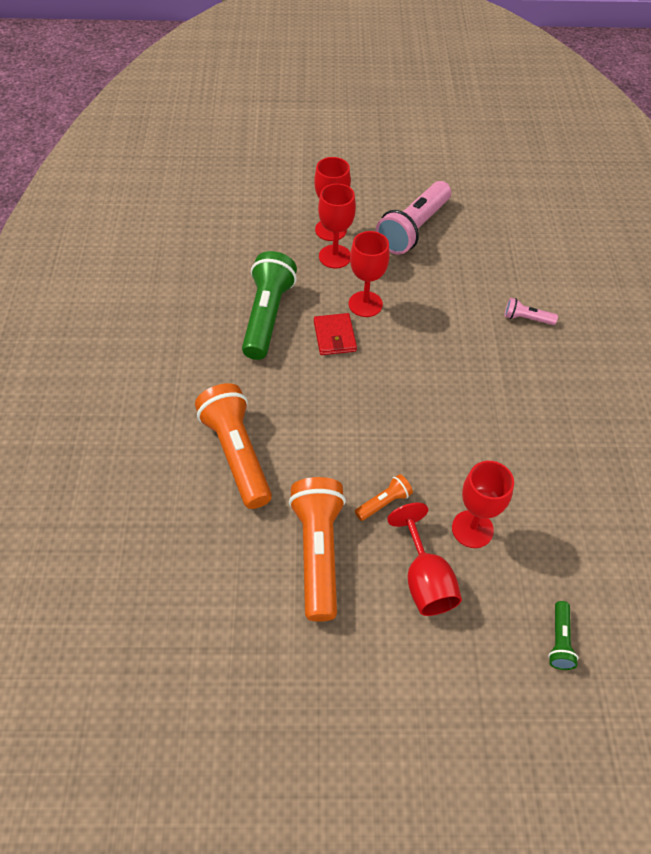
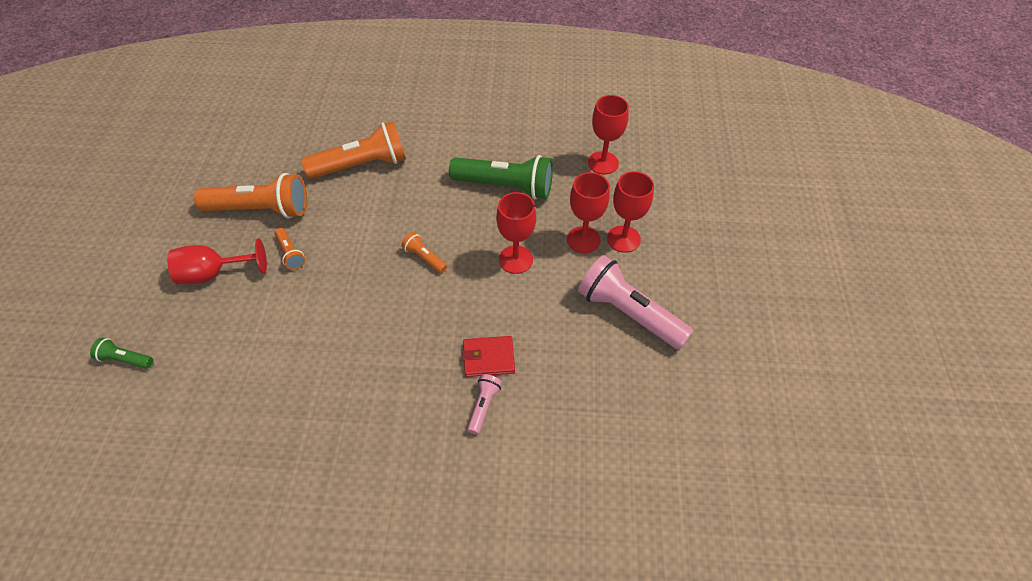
camera: 95 degrees right, 0 degrees up
(334, 336) = (476, 233): red wallet -> red wallet (488, 358)
(373, 376) = (424, 258): none -> orange flashlight
(472, 529) = (246, 313): red goblet -> red goblet (603, 163)

